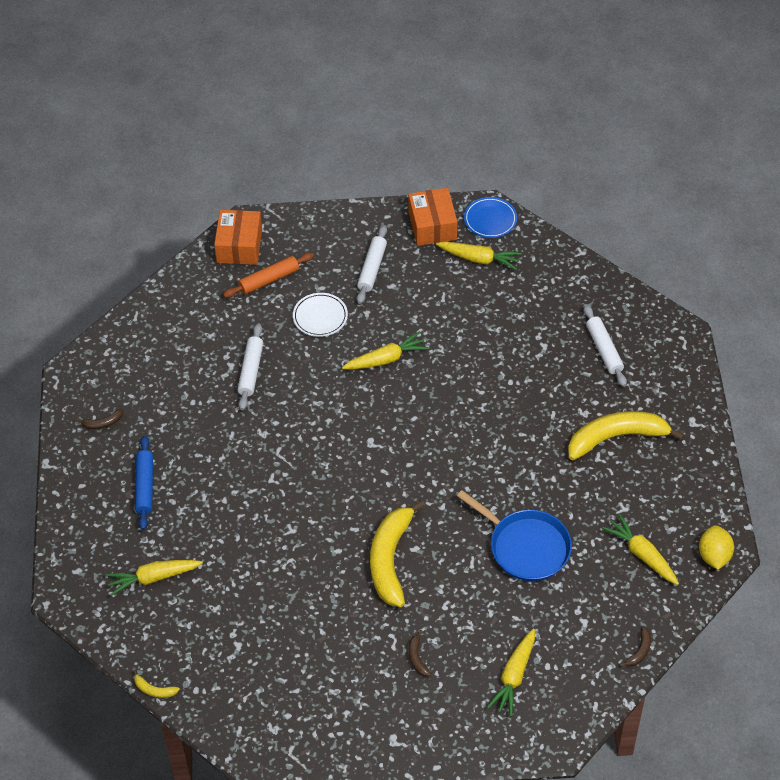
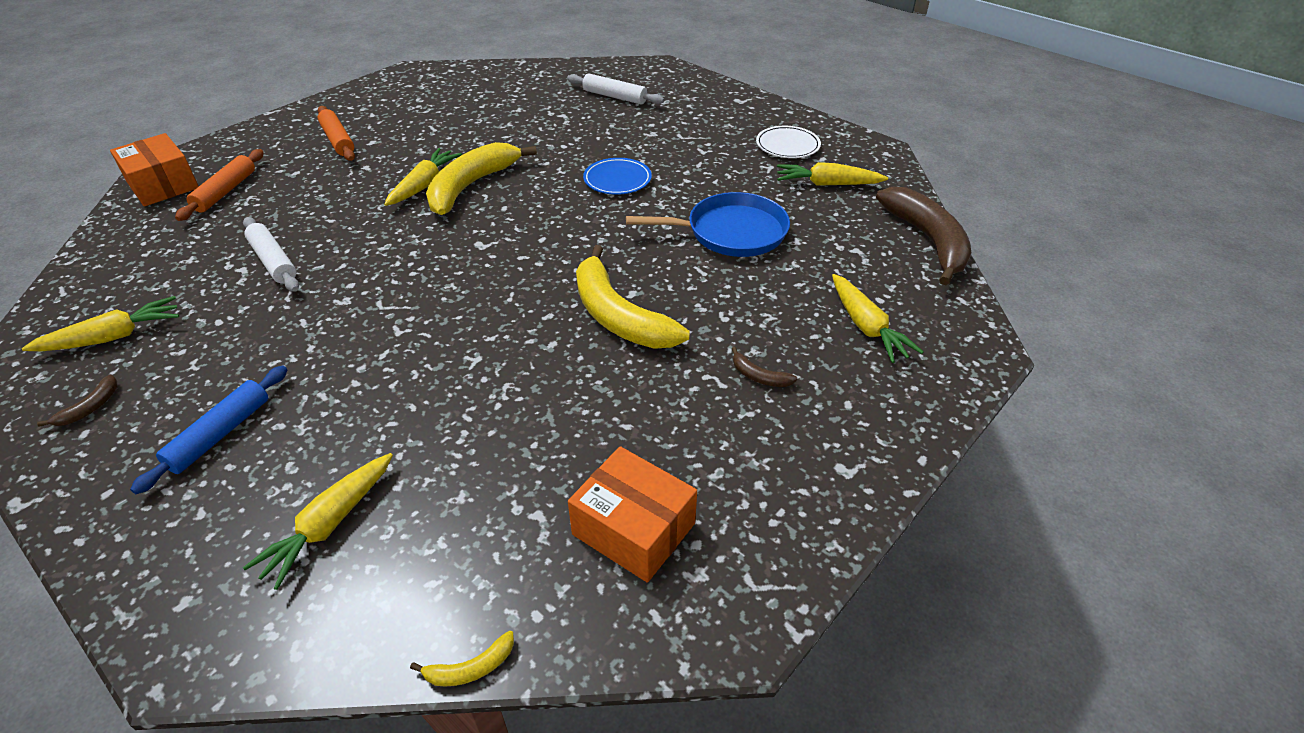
camera: 45 degrees left, 10 degrees down
(145, 486) = (220, 434): blue rolling pin -> blue rolling pin turned 75 degrees clockwise
(320, 317) = (316, 190): white plate -> white plate (787, 145)
(372, 268) = (338, 140): white rolling pin -> orange rolling pin
(432, 225) = (369, 96): orange box -> orange box (633, 529)
(479, 259) = (438, 96): yellow carrot -> yellow carrot (113, 337)
(490, 219) = (419, 74): blue plate -> blue plate (617, 180)
(616, 437) = (699, 134): yellow banana -> yellow banana (471, 186)
(639, 651) = (928, 241): brown banana -> brown banana, size x2.47
(714, 556) = (876, 156): yellow lemon -> none

